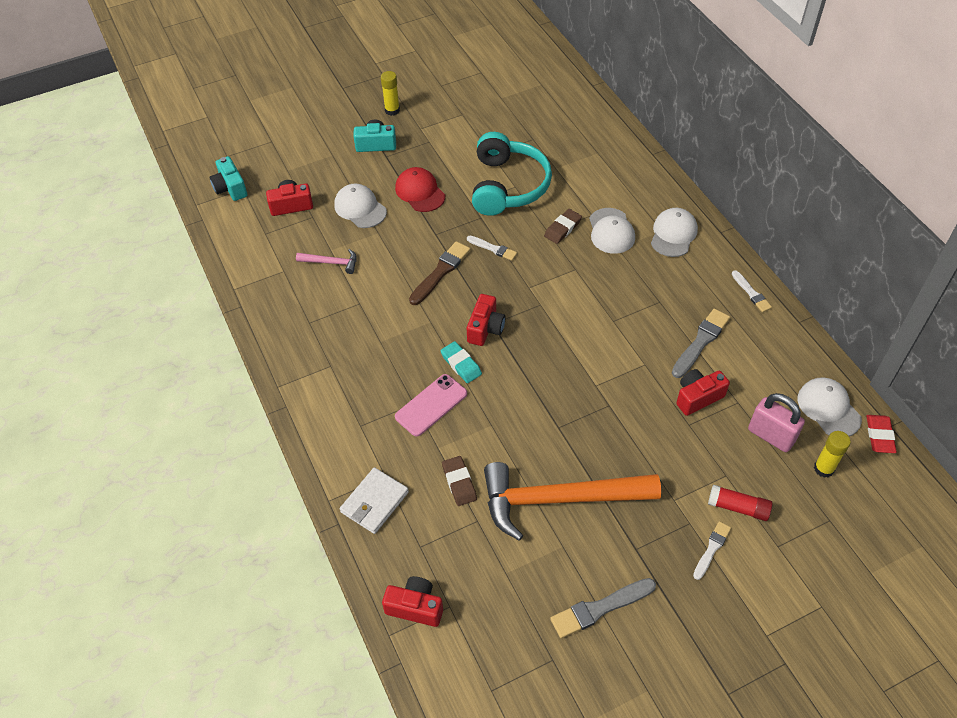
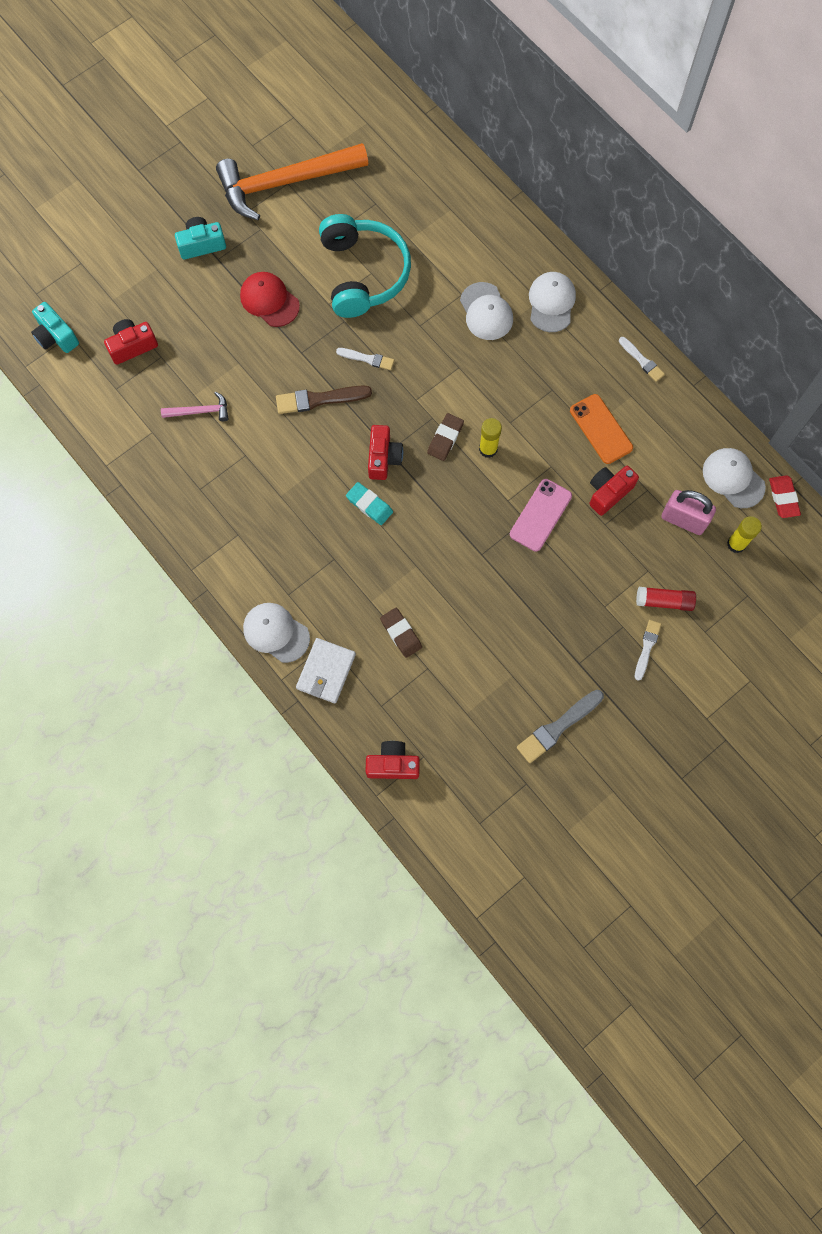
camera: 15 degrees left, 20 degrees up
(360, 208) = (210, 335): white cap -> white cap (276, 633)
(392, 110) = (206, 192): yellow glue stick -> yellow glue stick (488, 449)
(431, 405) = (352, 557): pink phone -> pink phone (540, 515)
(440, 272) = (319, 399): brown brush -> brown brush turned 120 degrees counterclockwise
(558, 499) = (498, 630): orange hammer -> orange hammer (285, 183)
(562, 228) = (434, 318): brown eraser -> brown eraser (445, 438)
(700, 342) = (601, 429): grey brush -> orange phone

